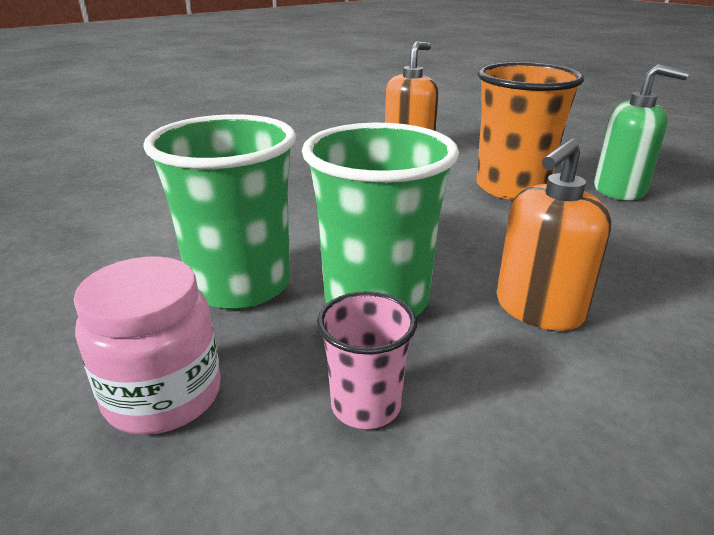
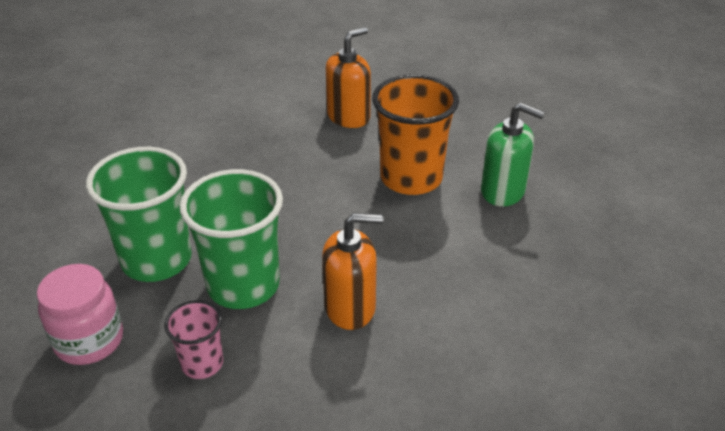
camera: 10 degrees right, 10 degrees up
(539, 309) = (350, 307): orange soap dispenser -> orange soap dispenser turned 150 degrees counterclockwise

